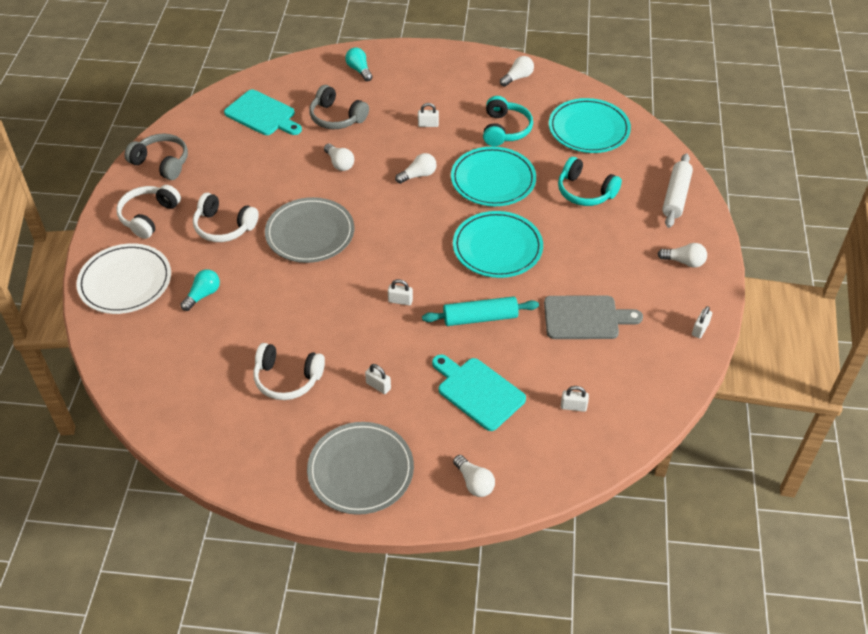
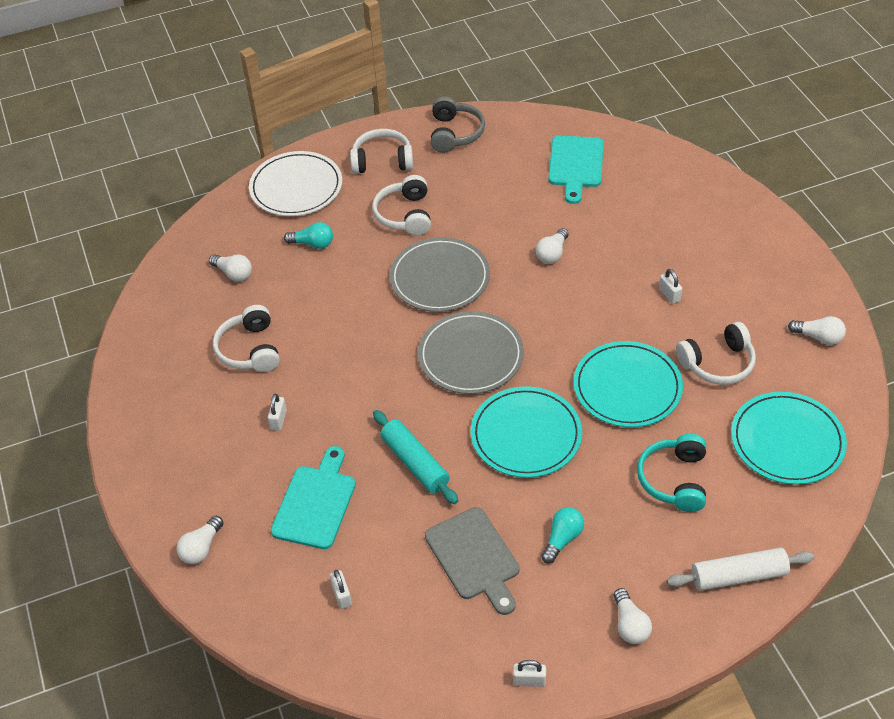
camera: 65 degrees right, 0 degrees up
(336, 117) = (618, 219): grey headphones -> none
(359, 70) = (706, 201): turquoise light bulb -> turquoise light bulb (562, 539)
(360, 470) = (173, 452): grey plate -> grey plate (471, 356)
(400, 301) = (396, 387): white padlock -> none
(418, 175) = (584, 322): white light bulb -> white light bulb (233, 273)
(505, 130) = (718, 363): turquoise headphones -> white headphones

